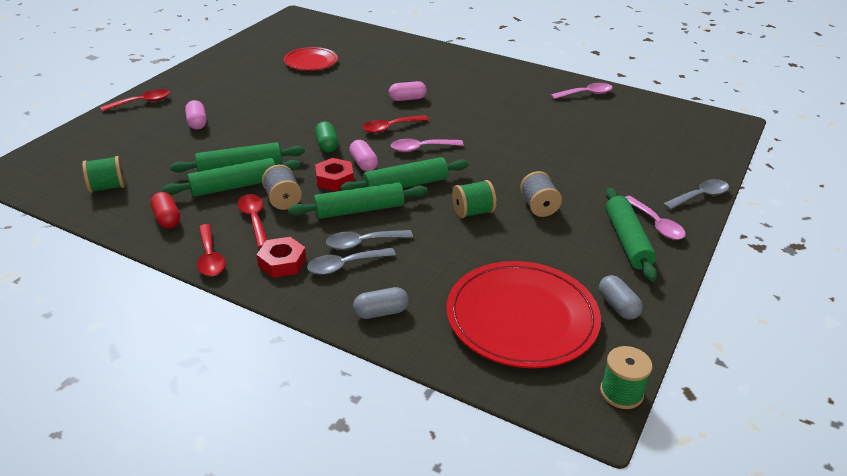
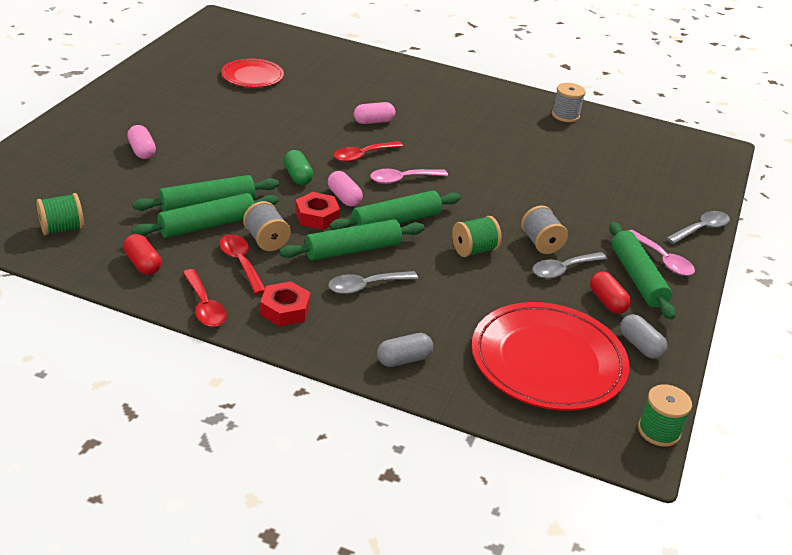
camera: 10 degrees left, 0 degrees up
(142, 102) = (68, 126): red spoon -> none
(345, 265) = (353, 311): grey spoon -> grey spoon (563, 270)
(586, 94) = (565, 115): pink spoon -> grey spool
(593, 263) = (607, 302): none -> red capsule

